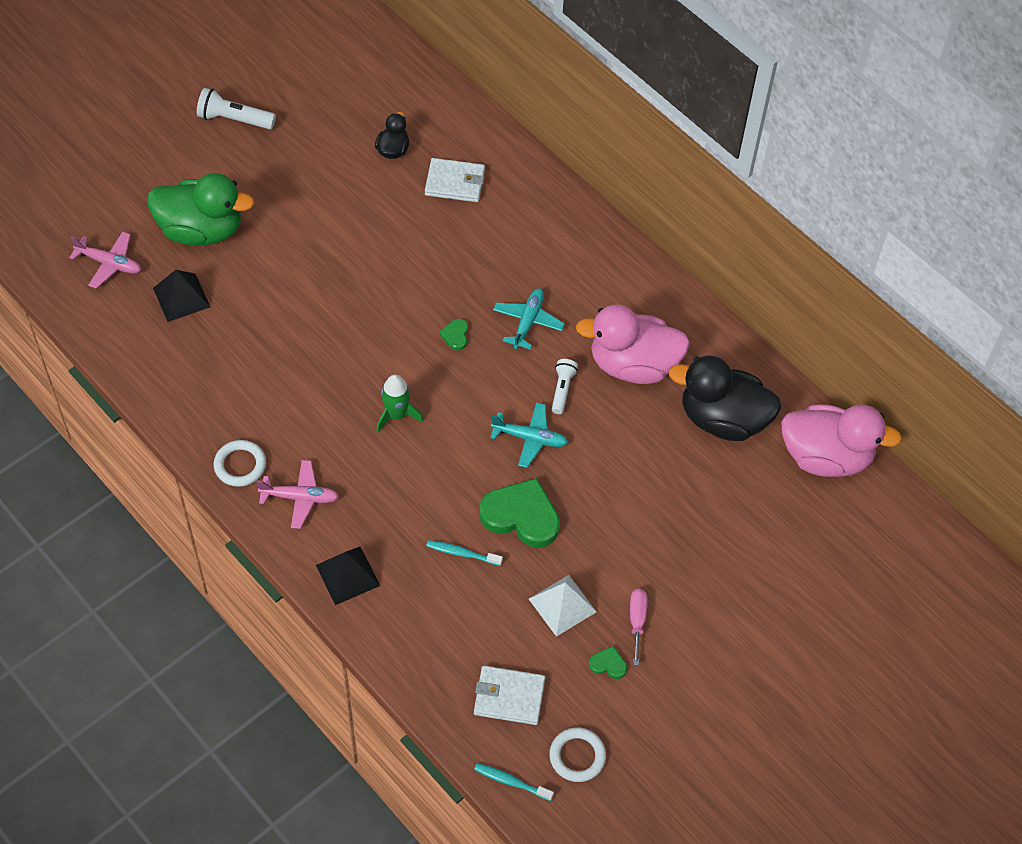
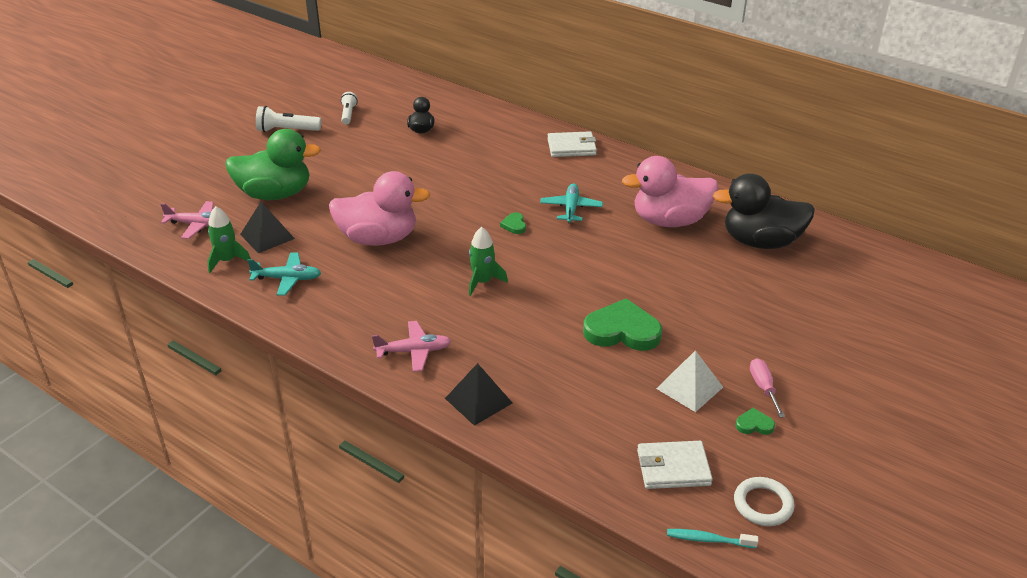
camera: 10 degrees left, 20 degrees down
(133, 326) = (227, 260): none -> green rocket
(240, 465) = (350, 338): white ring -> none
(455, 182) = (478, 140): white wallet -> white wallet (571, 147)
(462, 553) = (580, 366): turquoise toothbrush -> none
(530, 438) = (606, 278): turquoise plane -> turquoise plane (287, 279)
(562, 390) = (619, 244): white flashlight -> white flashlight (348, 114)
(826, 457) = (858, 251): pink duck -> pink duck (378, 238)

